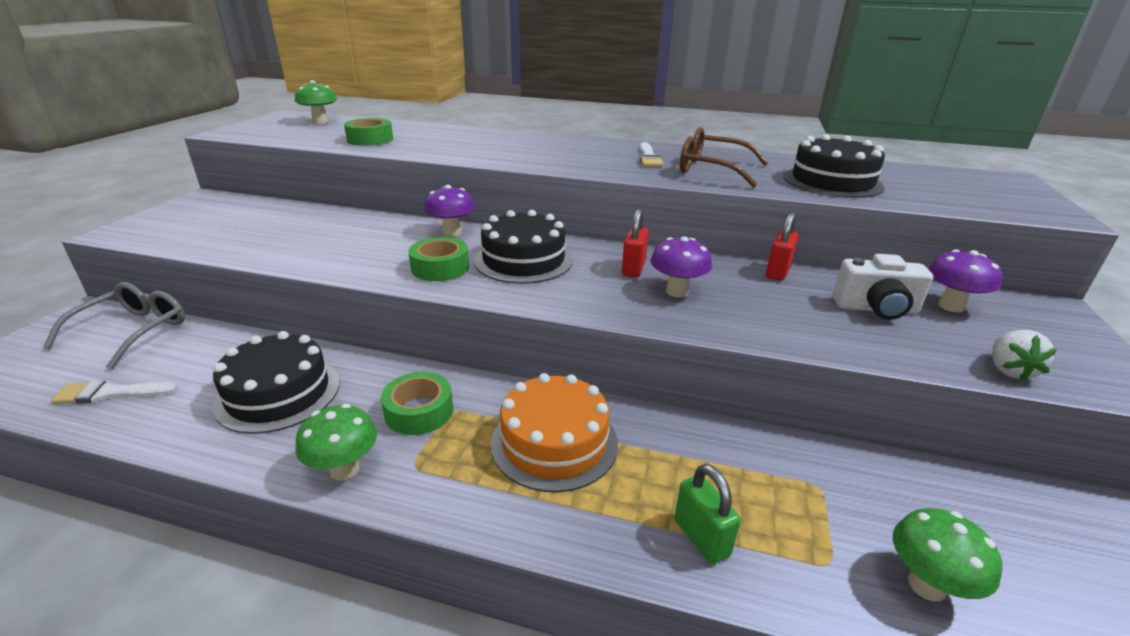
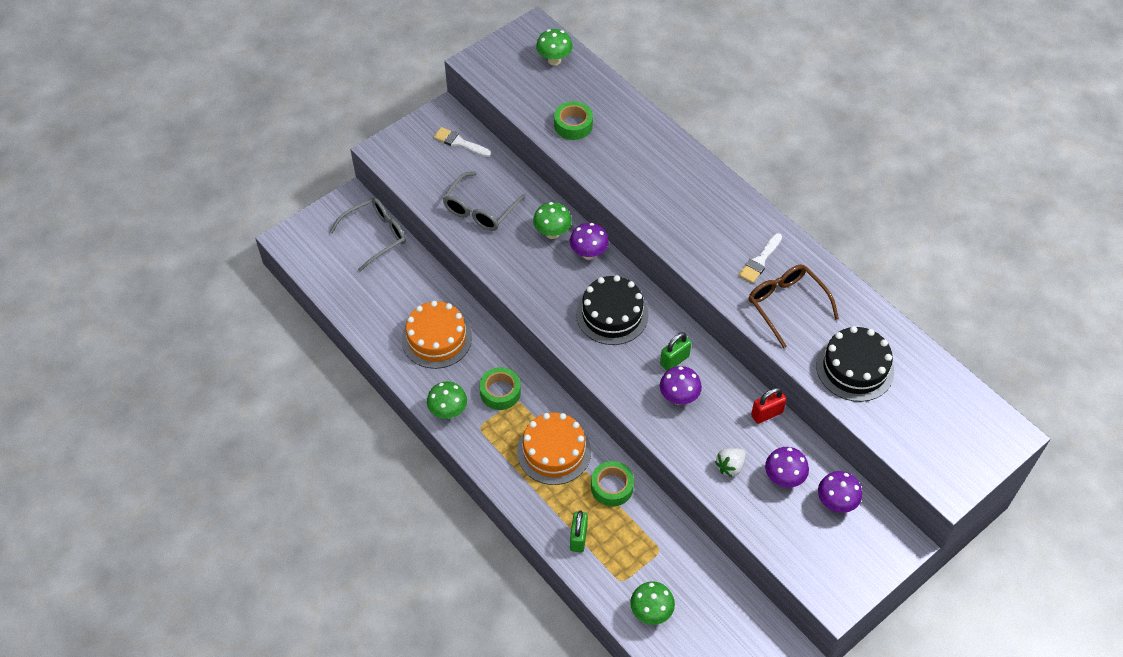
camera: 35 degrees right, 25 degrees up
(110, 393) = (357, 293): white brush -> white brush (459, 142)
(278, 393) = (436, 338): black cake -> orange cake
(287, 238) = (480, 209): none -> grey glasses
(395, 231) = (552, 233): none -> green mushroom
(440, 267) = (555, 297): green tape -> green tape (612, 487)
(633, 268) = (674, 360): red padlock -> green padlock
(876, 309) = (783, 478): white camera -> purple mushroom
(1009, 370) = (790, 556): white strawberry -> white strawberry (730, 466)

